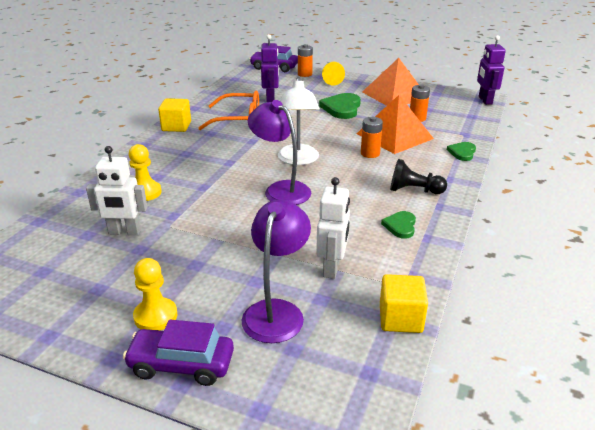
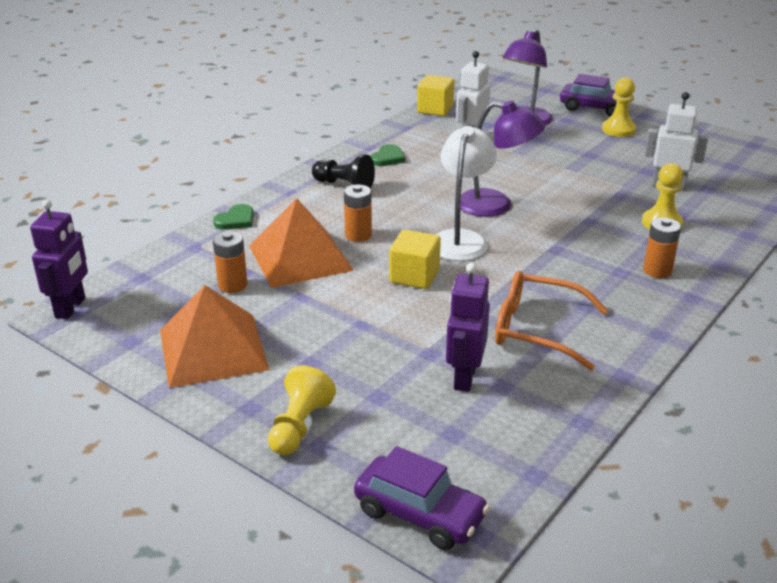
camera: 165 degrees left, 0 degrees up
(176, 126) = (647, 328): yellow cube -> yellow cube (414, 276)
(281, 189) = (496, 205): purple lamp -> purple lamp turned 45 degrees counterclockwise
(305, 74) = (353, 463): orange battery -> orange battery (657, 270)
(342, 108) = (339, 329): green heart -> none

